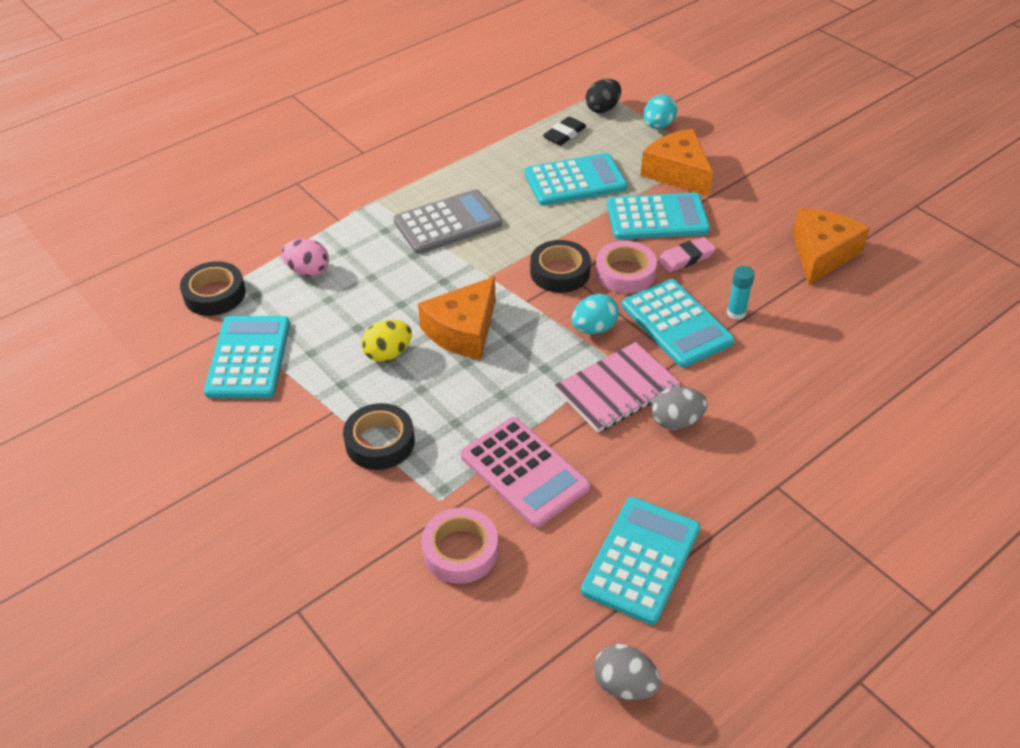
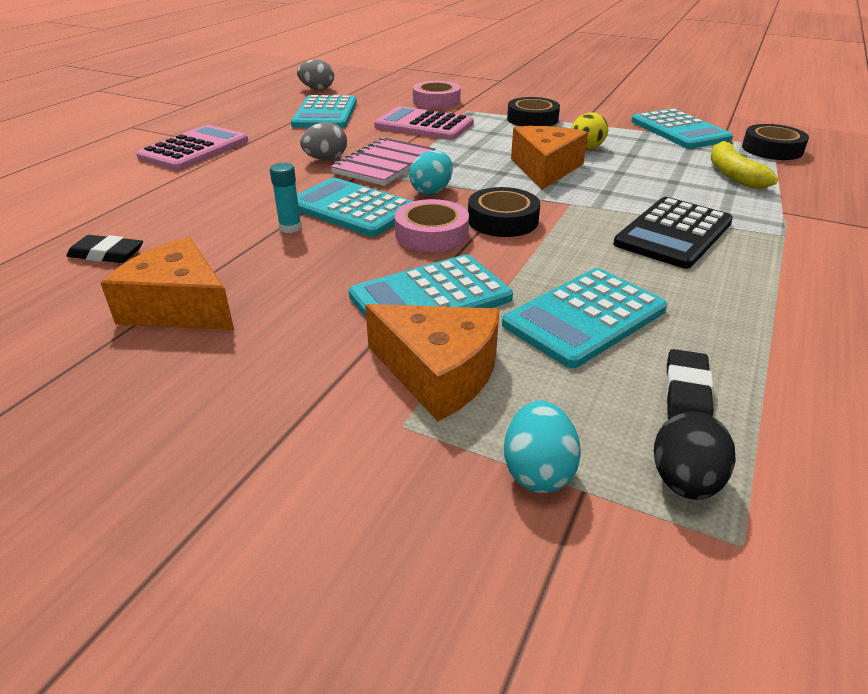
camera: 155 degrees right, 10 degrees down
(308, 271) = (733, 174): pink egg -> yellow banana
(447, 223) = (673, 233): grey calculator -> black calculator
(686, 258) = (368, 262): pink eraser -> none
(821, 254) = (179, 307): orange cheese -> orange cheese turned 120 degrees clockwise
(831, 499) = (194, 149): none -> pink calculator
(887, 323) = (107, 254): none -> black eraser

